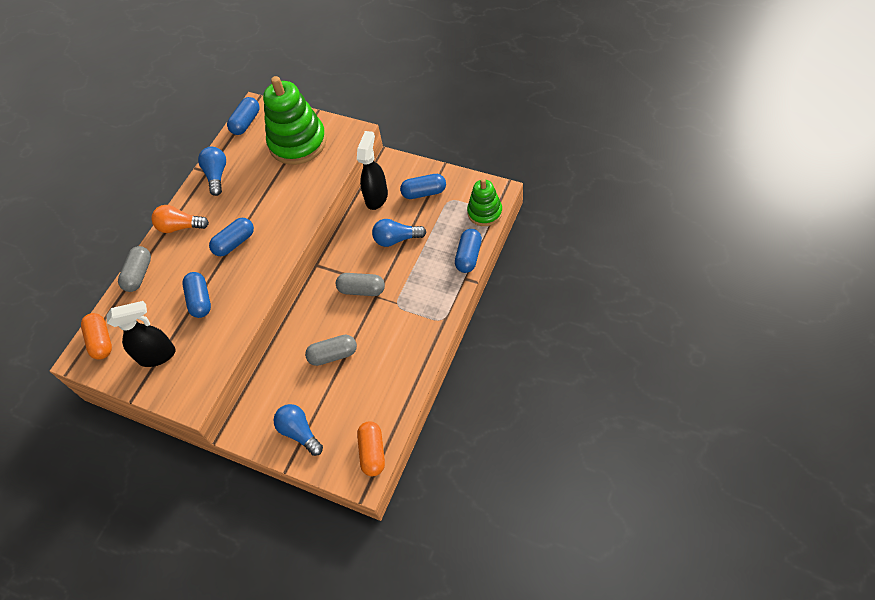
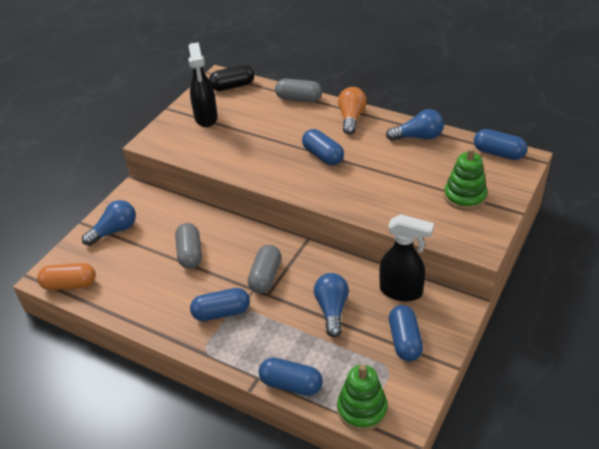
camera: 90 degrees right, 15 degrees down
(101, 341) = (232, 86): orange capsule -> black capsule
(200, 300) = (258, 138): blue capsule -> blue capsule (221, 312)
(298, 142) = (464, 196): green stacking toy -> green stacking toy, size x0.58

